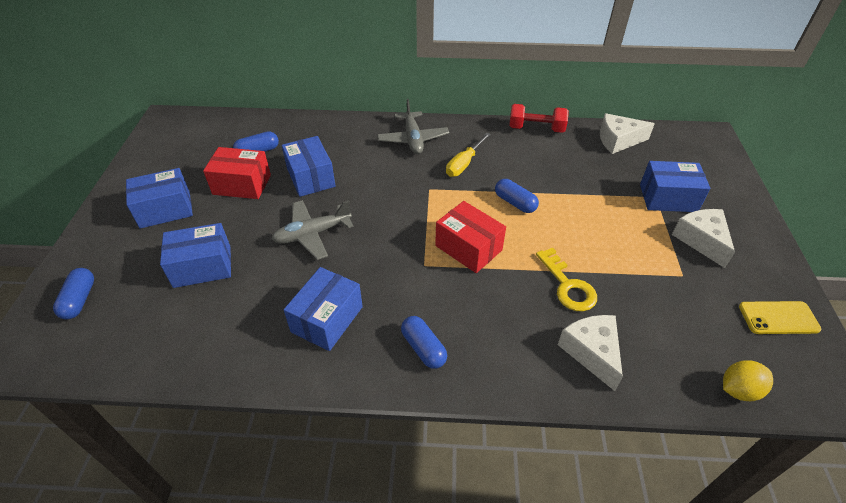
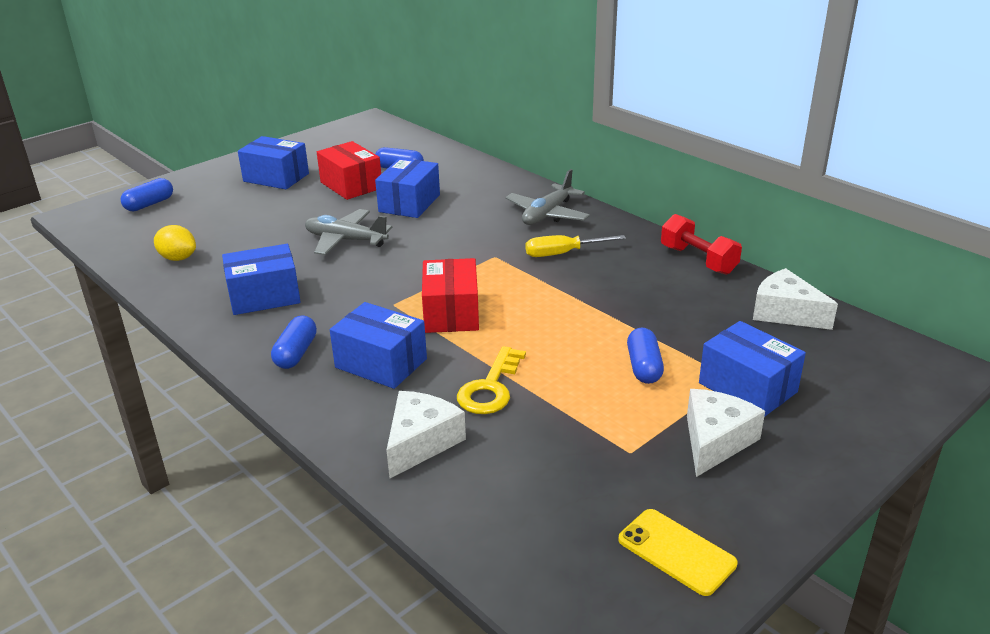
camera: 45 degrees right, 15 degrees down
(202, 266) = (242, 222): blue box -> blue box (381, 363)
(515, 203) = (557, 305): blue capsule -> blue capsule (643, 367)
(738, 390) = (508, 563): yellow lemon -> yellow lemon (178, 258)

